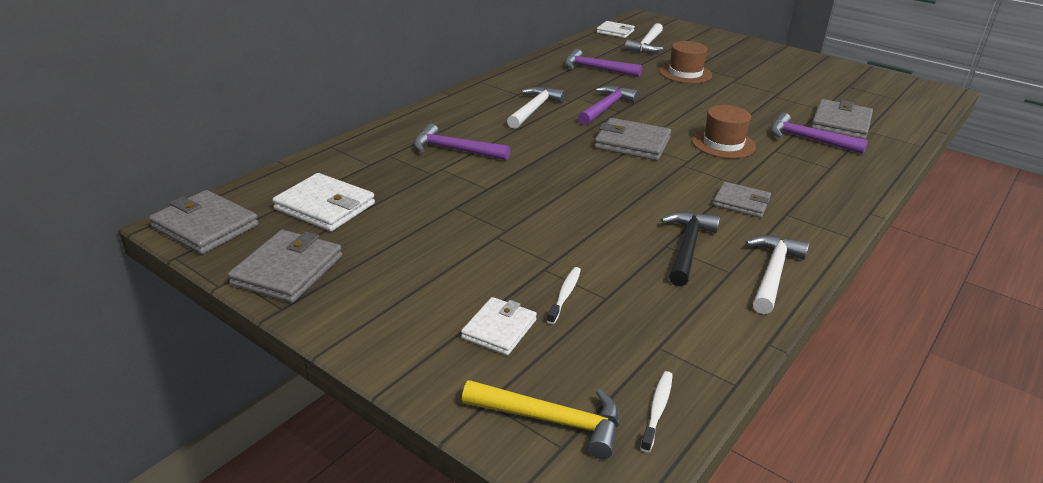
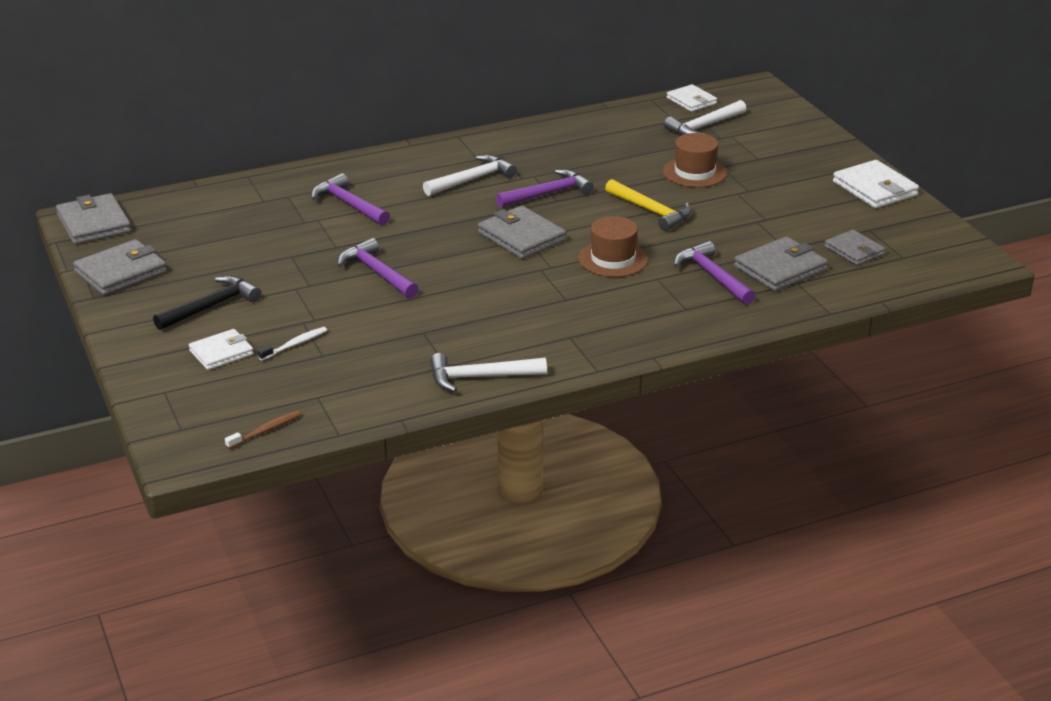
camera: 30 degrees right, 0 degrees up
(325, 206) = (192, 229): white wallet -> white wallet (875, 189)
(551, 420) = (191, 414): yellow hammer -> yellow hammer (651, 211)
(596, 69) = (600, 146): purple hammer -> purple hammer (377, 273)
(657, 410) = (265, 430): white toothbrush -> brown toothbrush
(687, 248) = (438, 339): black hammer -> black hammer (211, 306)
(741, 202) = (543, 316): grey wallet -> grey wallet (854, 251)
(773, 274) = (480, 377): white hammer -> white hammer turned 150 degrees counterclockwise

